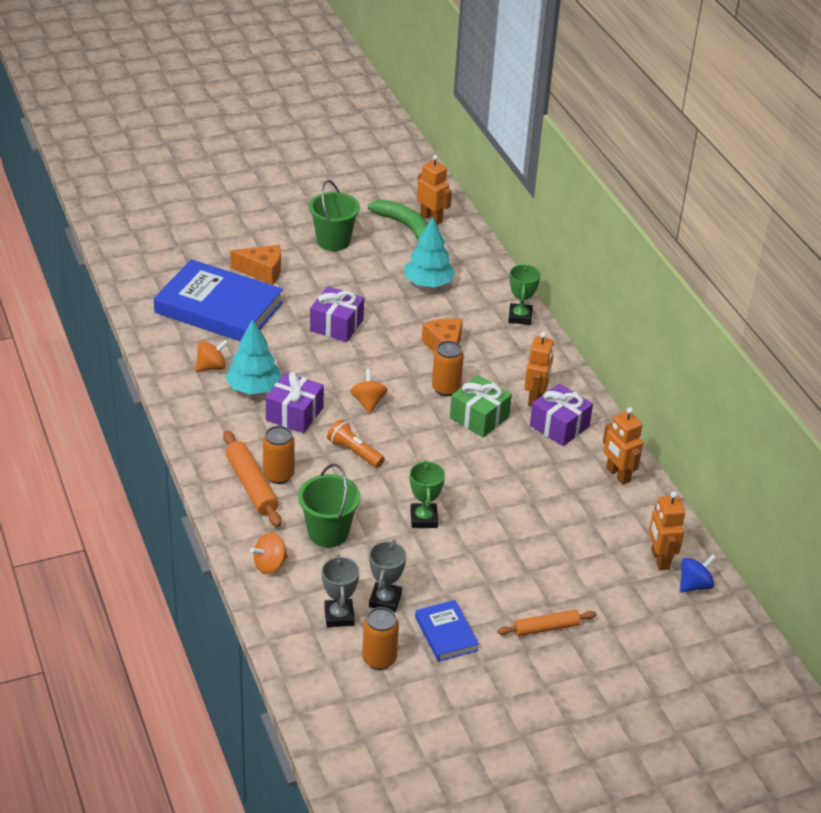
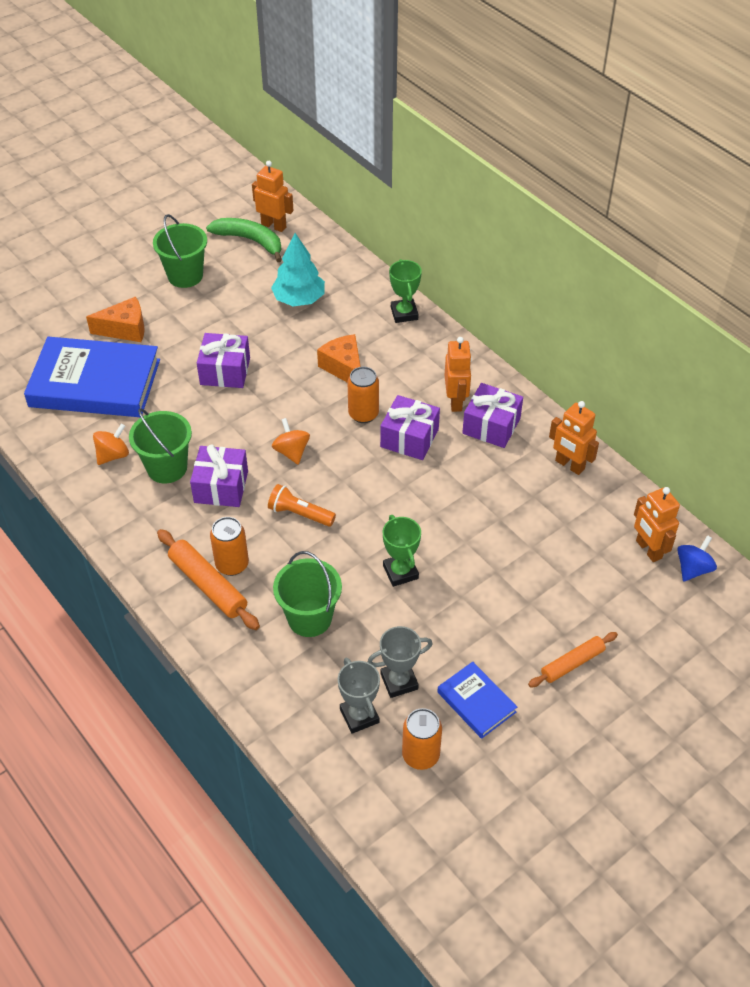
camera: 15 degrees left, 10 degrees up
(254, 388) = (167, 468): turquoise tree -> green bucket
(270, 565) = (263, 676): orange spinning top -> none
(385, 600) = (399, 681): grey trophy -> grey trophy turned 75 degrees clockwise
(479, 417) = (409, 438): green gift -> purple gift

